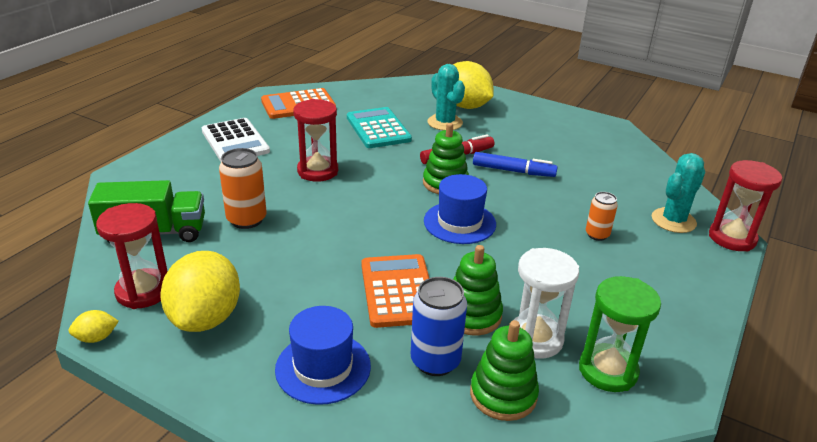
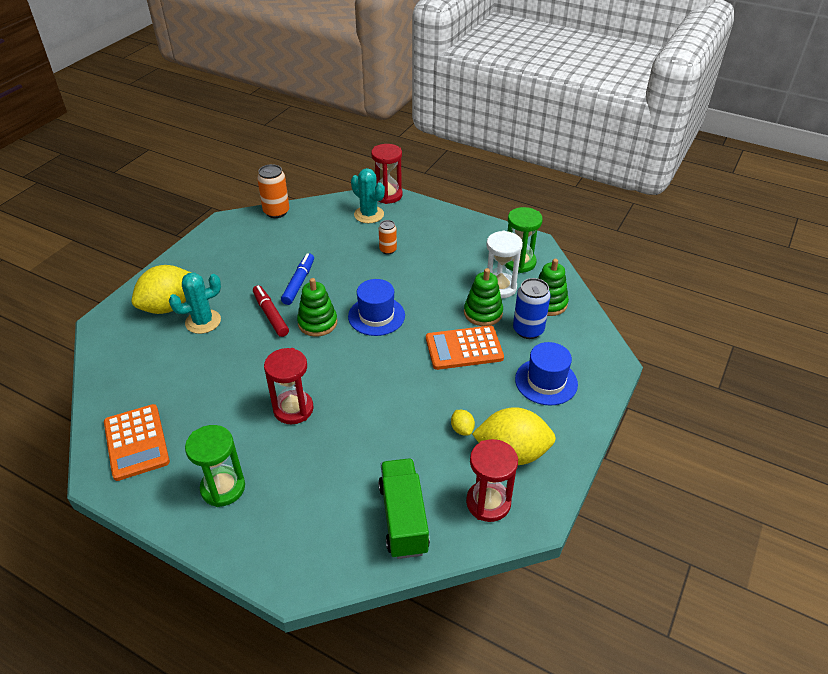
camera: 90 degrees left, 10 degrees up
(96, 338) = (547, 518): yellow lemon -> yellow lemon (462, 429)
(235, 141) = (223, 488): white calculator -> green hourglass
(246, 219) = (378, 451): orange can -> orange can (276, 212)
(378, 129) = (209, 369): turquoise calculator -> none

